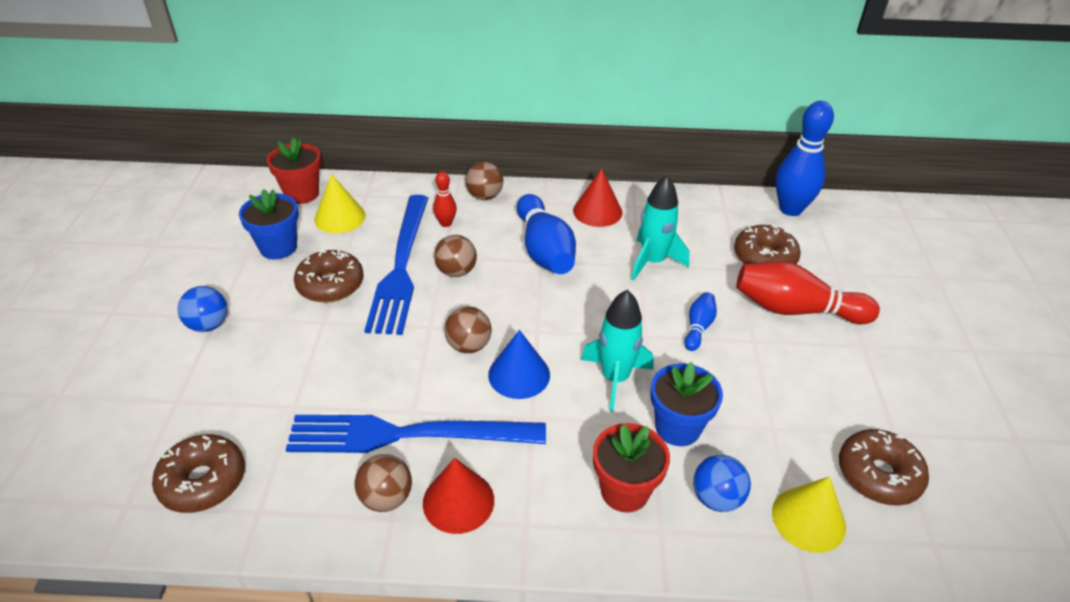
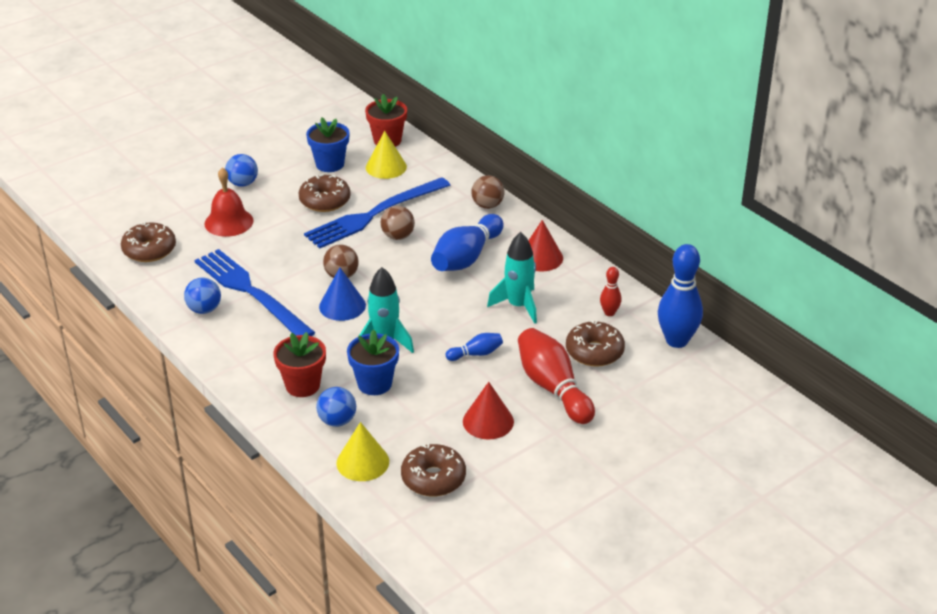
camera: 50 degrees right, 5 degrees down
(257, 376) = (229, 222): none -> red bell
(386, 498) = (204, 309): brown ball -> blue ball
(446, 223) = (437, 207): red bowling pin -> red bowling pin (609, 313)
(458, 501) = (229, 333): red cone -> red cone (488, 421)

